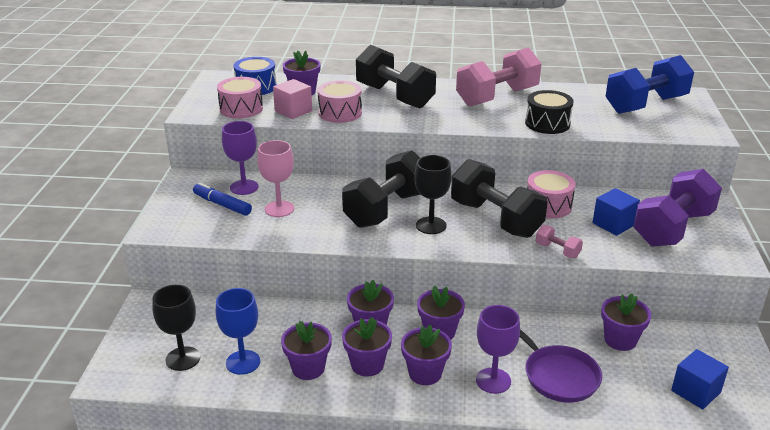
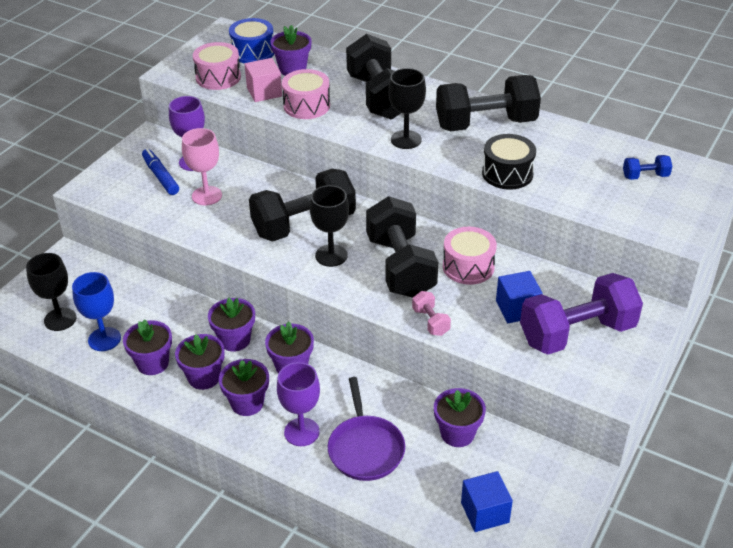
camera: 25 degrees right, 10 degrees up
(446, 118) = (406, 140): none -> black goblet
(497, 97) = (485, 124): pink dumbbell -> black dumbbell
(646, 105) = (645, 176): blue dumbbell -> blue dumbbell, size x0.43

